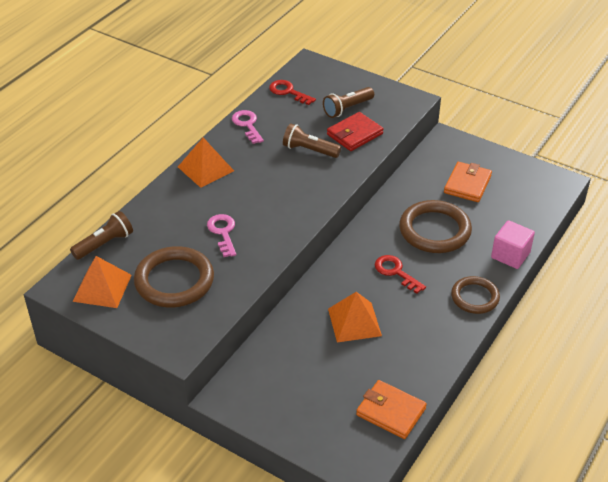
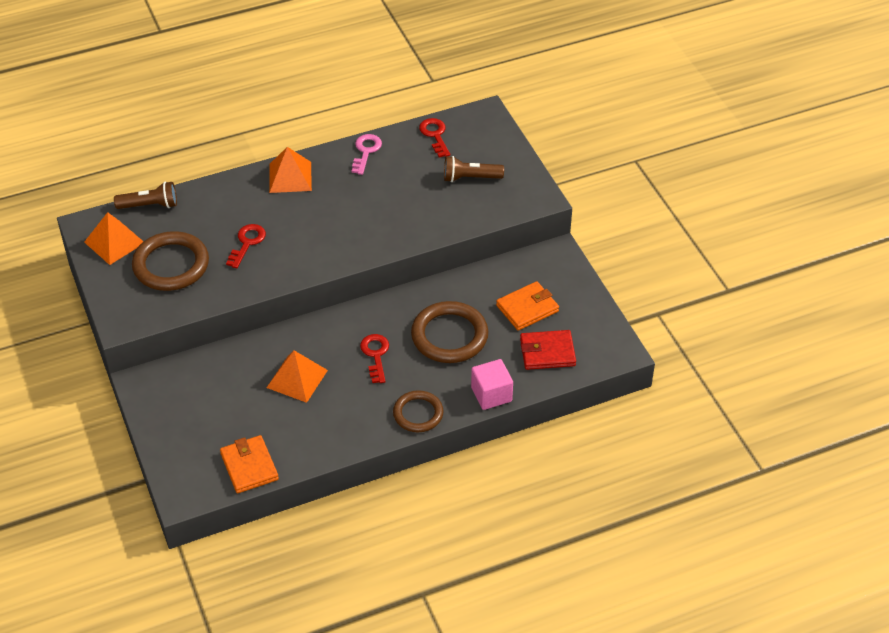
camera: 35 degrees right, 5 degrees up
(223, 232) = (247, 243): pink key -> red key
(309, 150) = (394, 203): brown flashlight -> none
(354, 134) = (449, 207): red wallet -> red wallet (547, 352)

